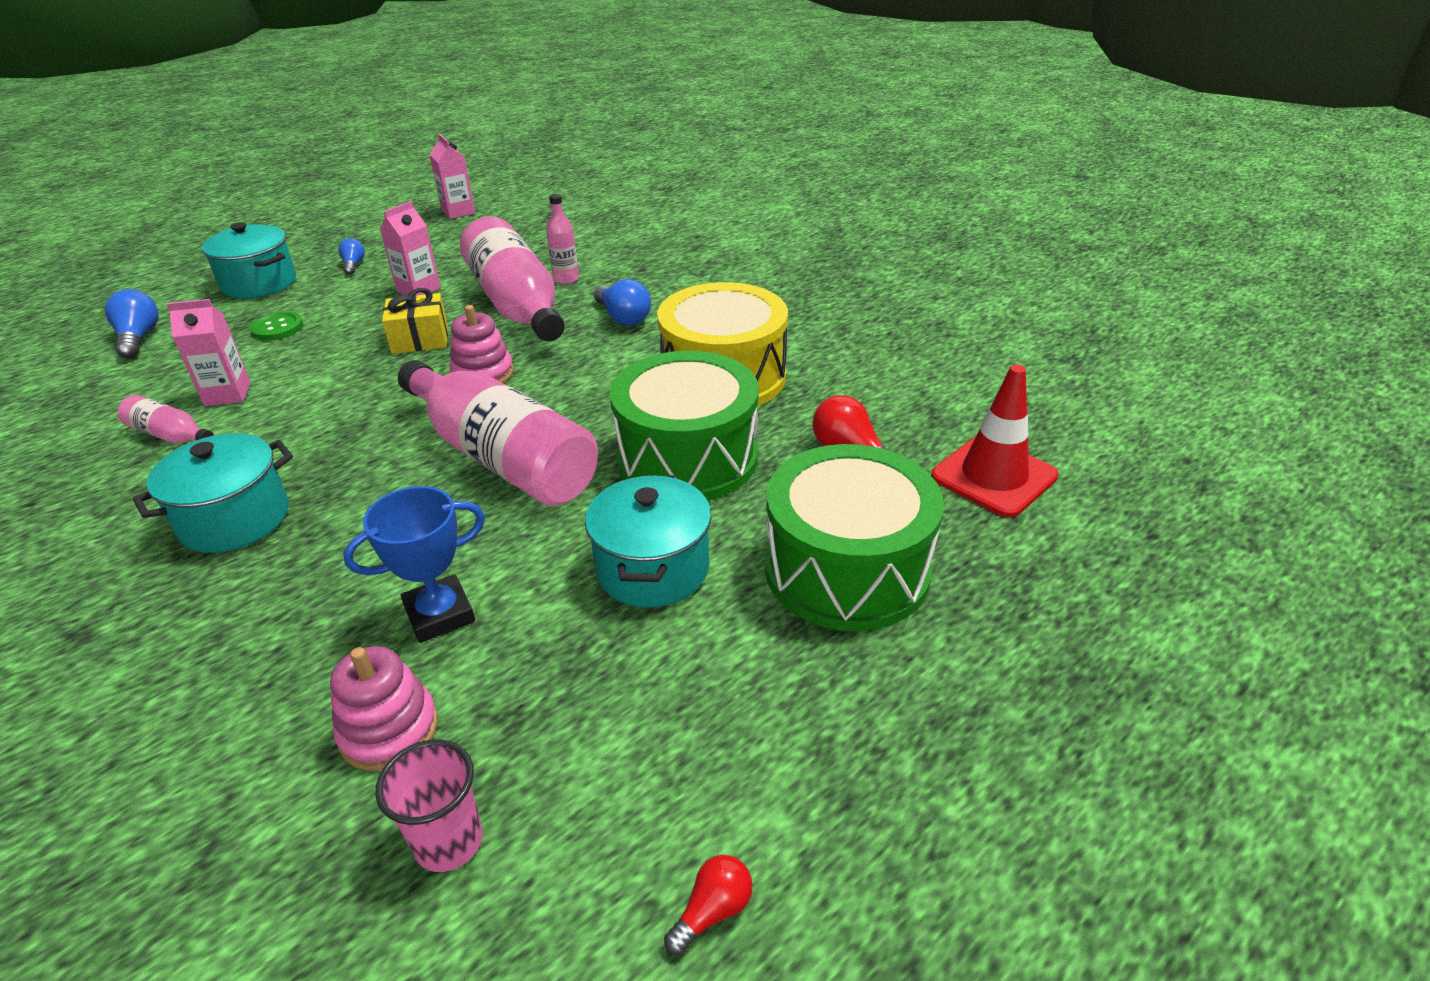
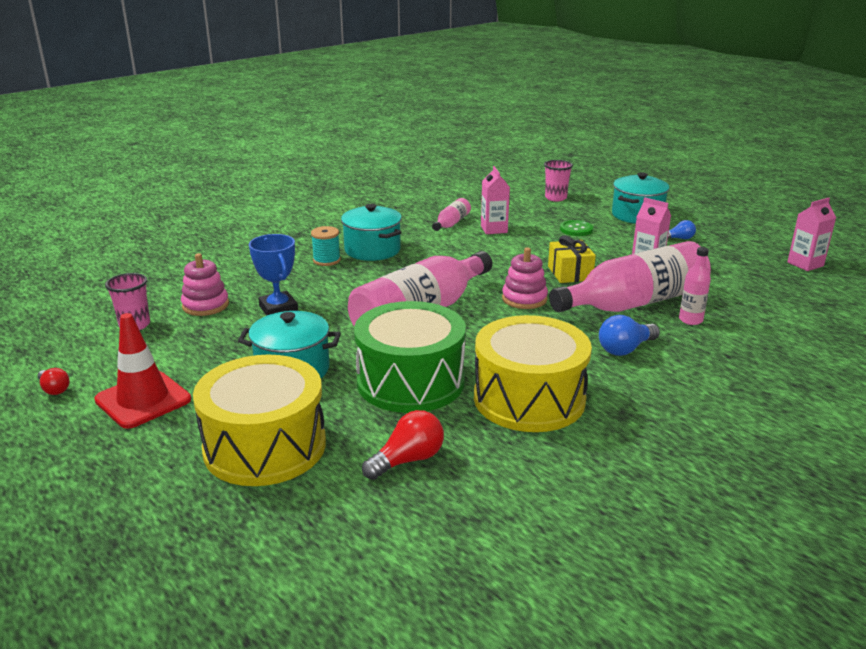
camera: 90 degrees right, 10 degrees down
(139, 338) = (555, 198): blue light bulb -> pink cup
(250, 574) = (326, 260): none -> turquoise spool
(846, 569) = (265, 446): green drum -> yellow drum
(994, 476) = (360, 544): red traffic cone -> red traffic cone (143, 400)

